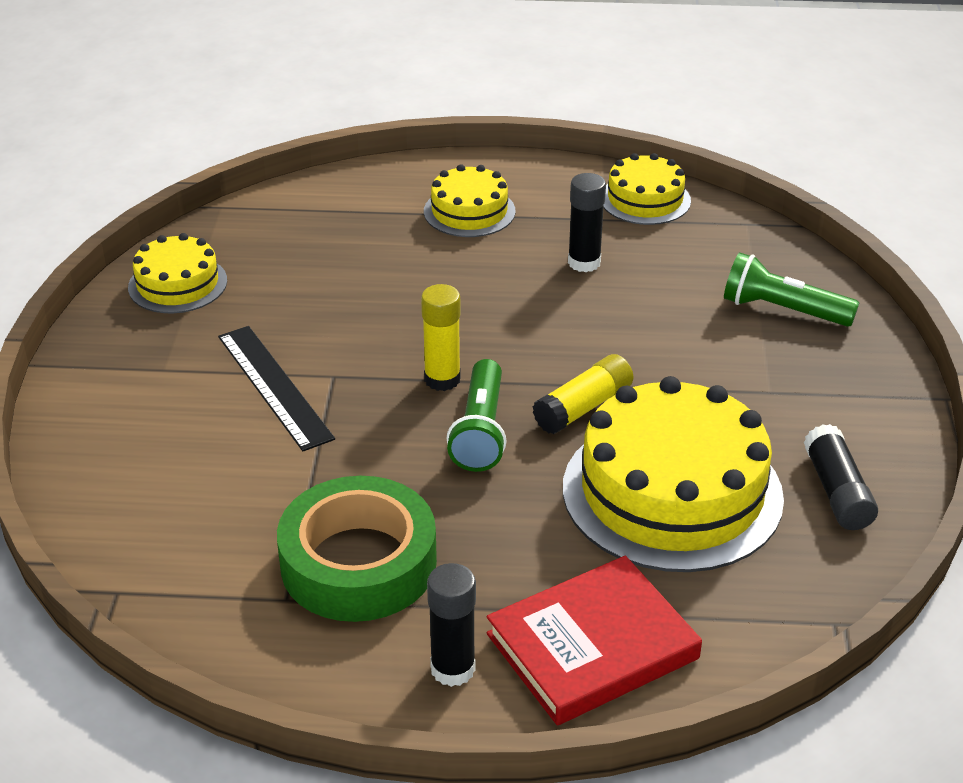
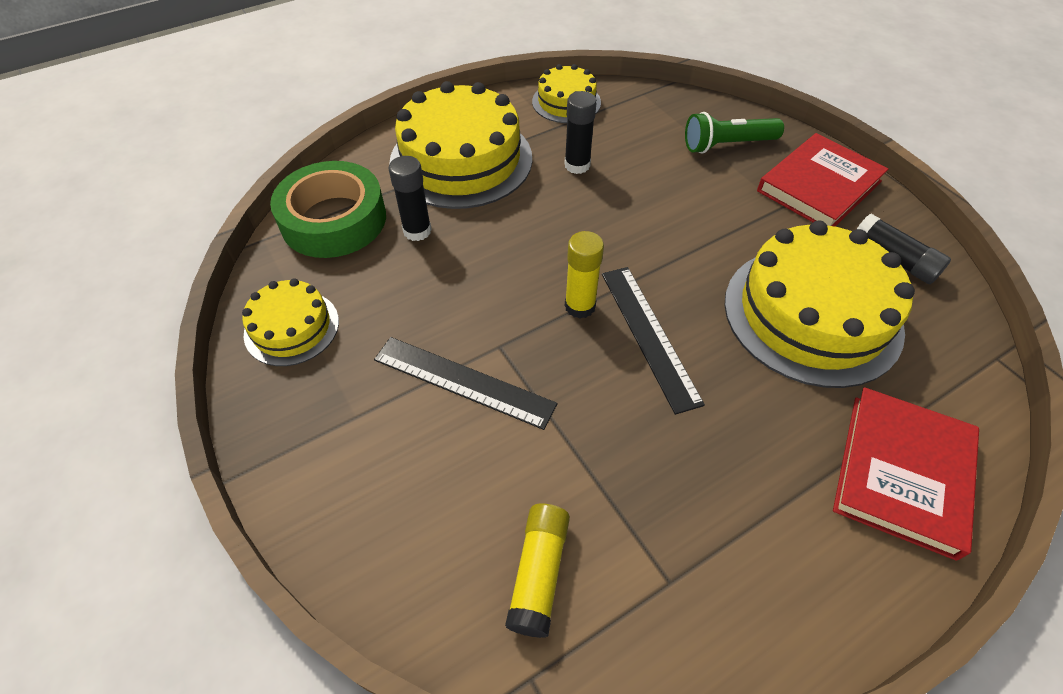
camera: 35 degrees left, 15 degrees up
(358, 563) = (686, 508): green tape -> green tape (334, 220)
(453, 669) = (845, 561): black glue stick -> black glue stick (417, 231)
(469, 211) = (461, 160): yellow cake -> yellow cake, size x1.90
(480, 431) = (649, 335): green flashlight -> black ruler
(583, 407) = (692, 278): yellow glue stick -> yellow glue stick (539, 573)
(842, 392) = (819, 186): none -> red book

